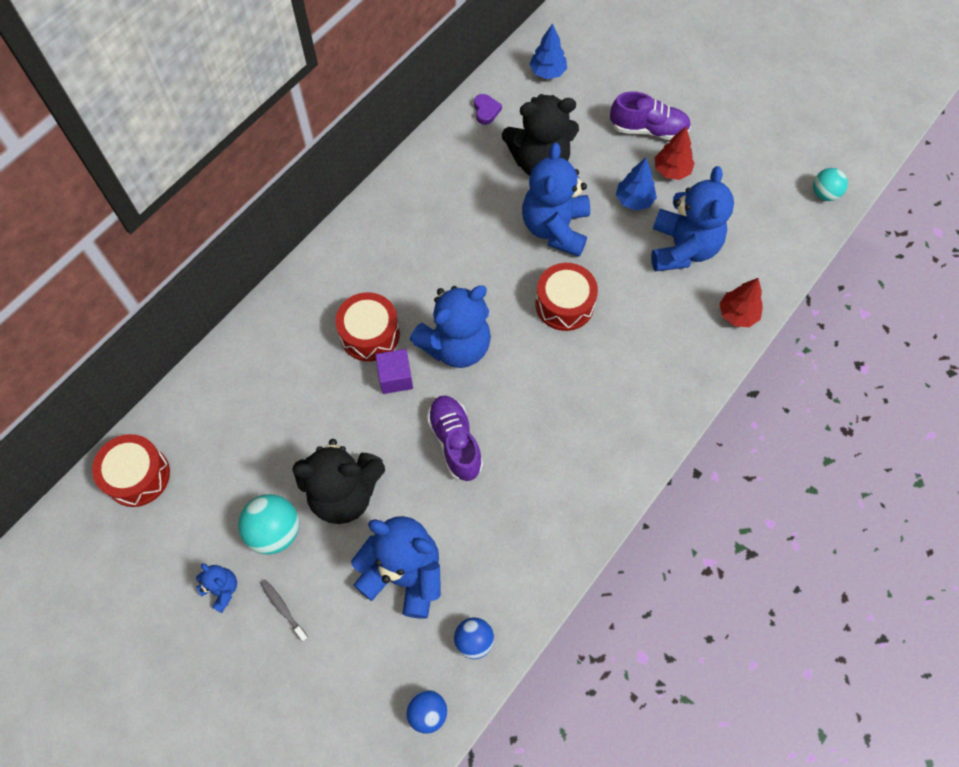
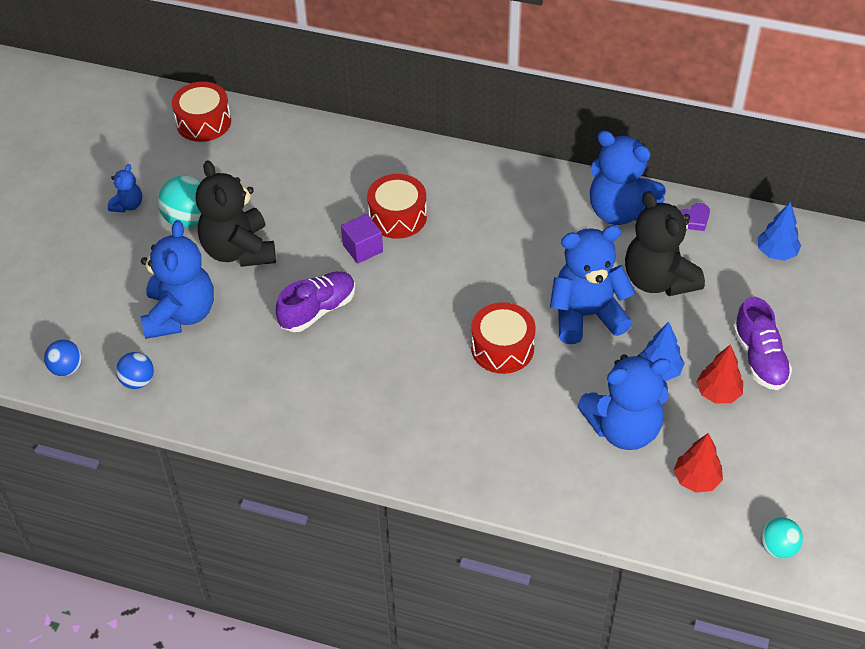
camera: 70 degrees right, 15 degrees down
(283, 608) = (125, 247): grey toothbrush -> none
(456, 345) = (416, 280): blue teddy bear -> blue teddy bear (619, 211)
(737, 314) = (568, 499): red tree -> red tree (696, 479)

